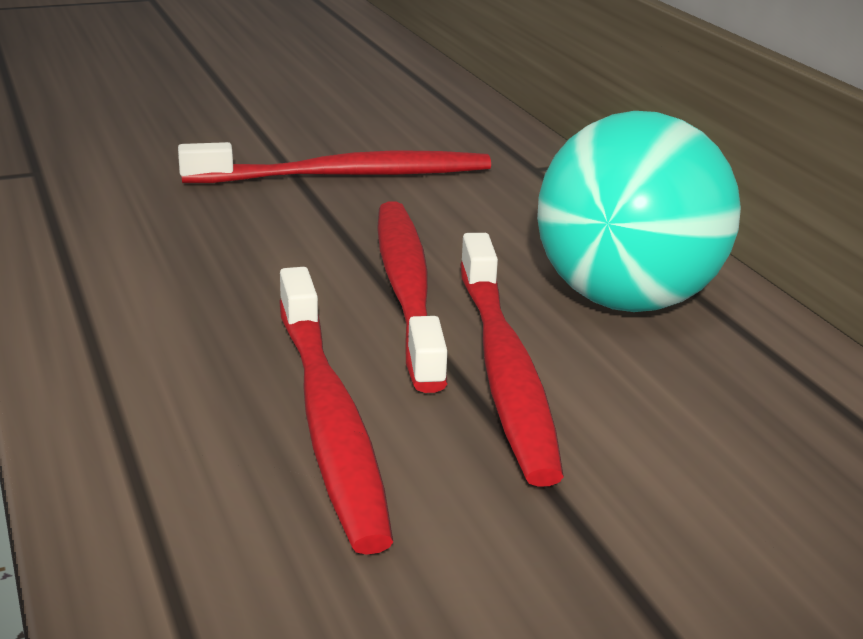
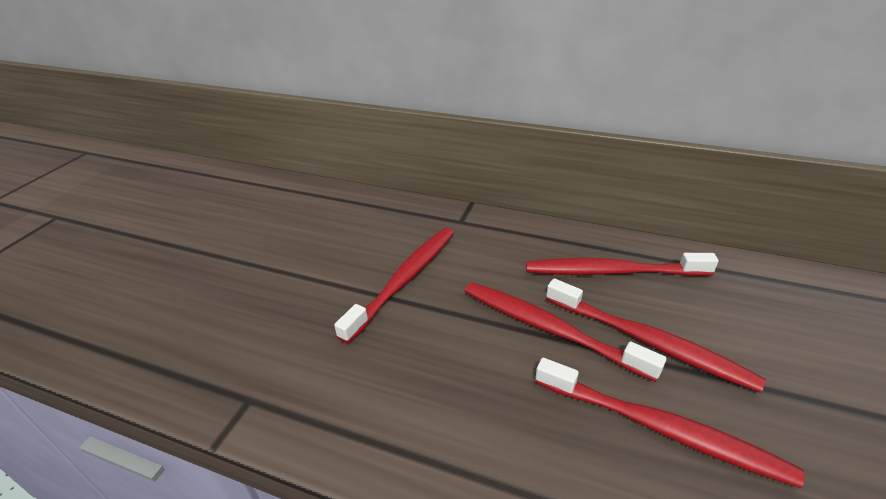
camera: 45 degrees left, 10 degrees up
(626, 300) = (611, 271): turquoise ball -> red toothbrush

